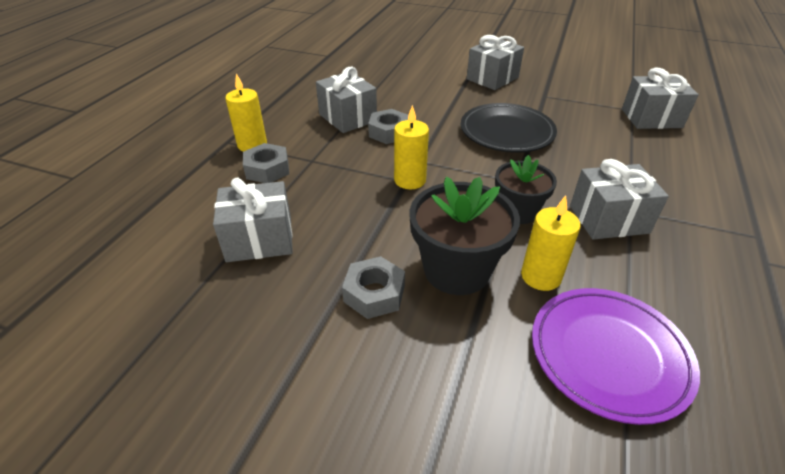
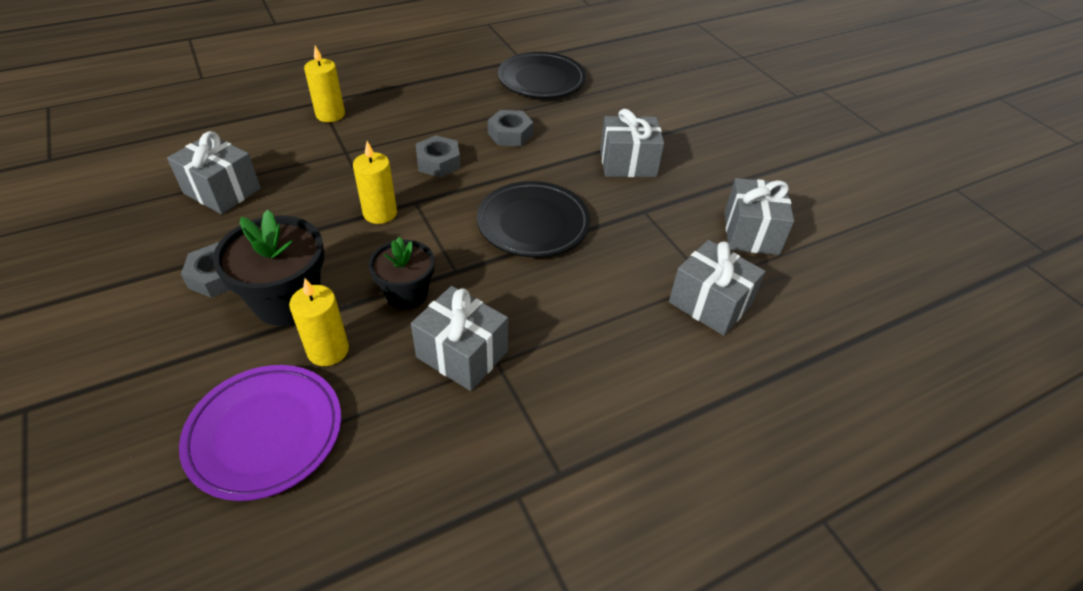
camera: 40 degrees right, 5 degrees up
(267, 169) = (308, 141): grey nut -> grey nut (510, 134)
(348, 118) = (432, 130): grey gift -> grey gift (751, 233)
(363, 61) = (541, 80): none -> black plate

